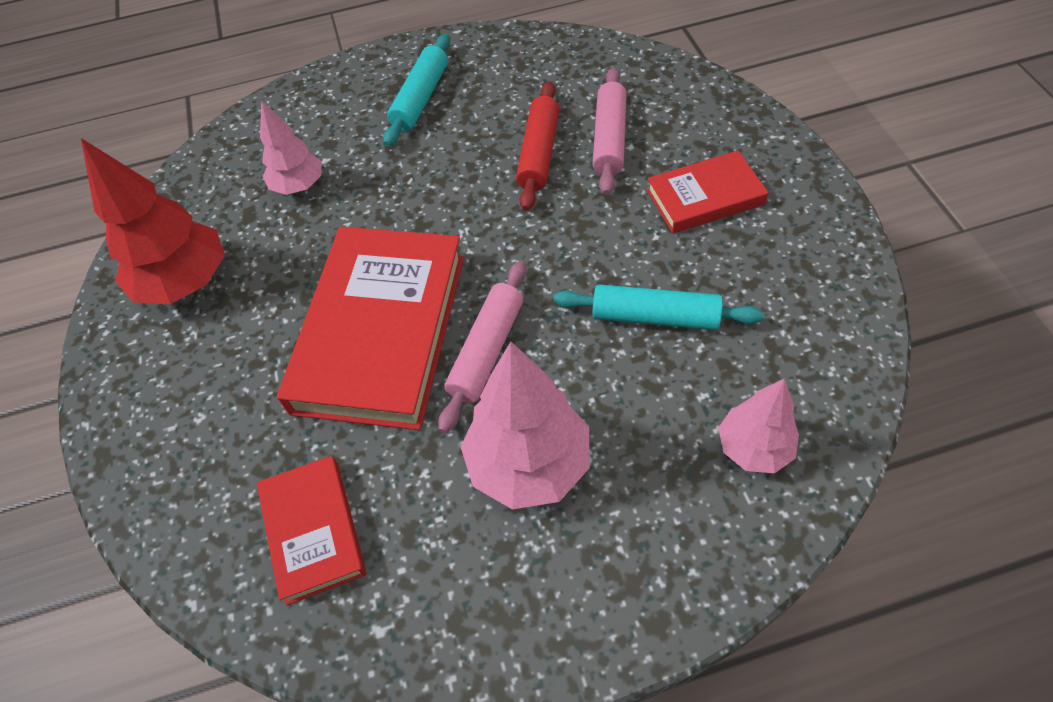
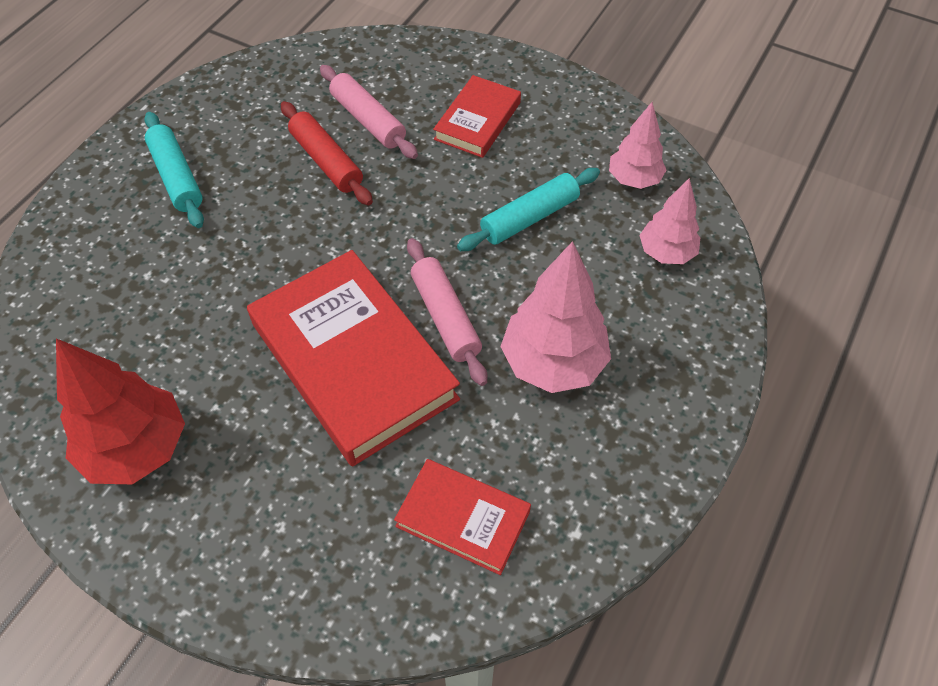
camera: 50 degrees left, 0 degrees up
(299, 186) = (149, 309): pink tree -> pink tree (634, 180)

